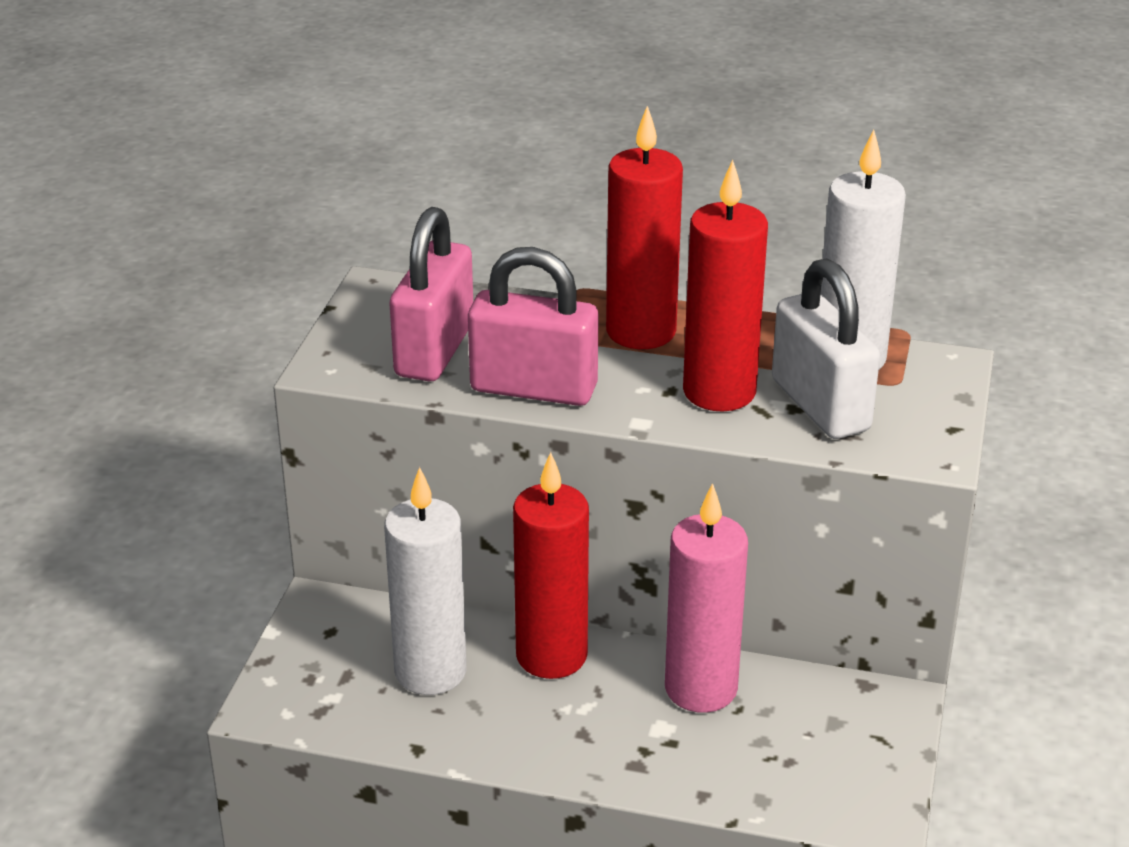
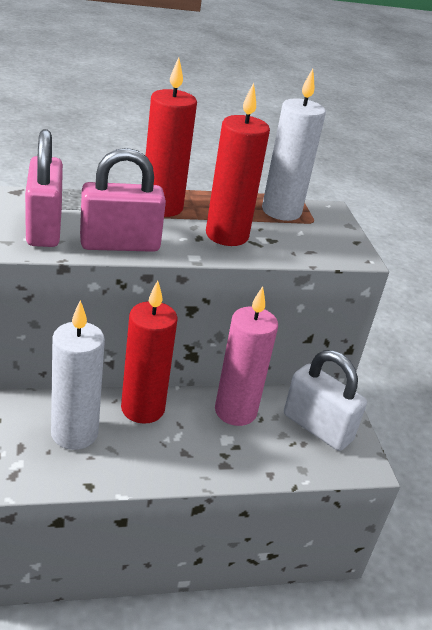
camera: 30 degrees left, 0 degrees up
(820, 405) = (284, 237): white padlock -> white padlock (317, 427)

